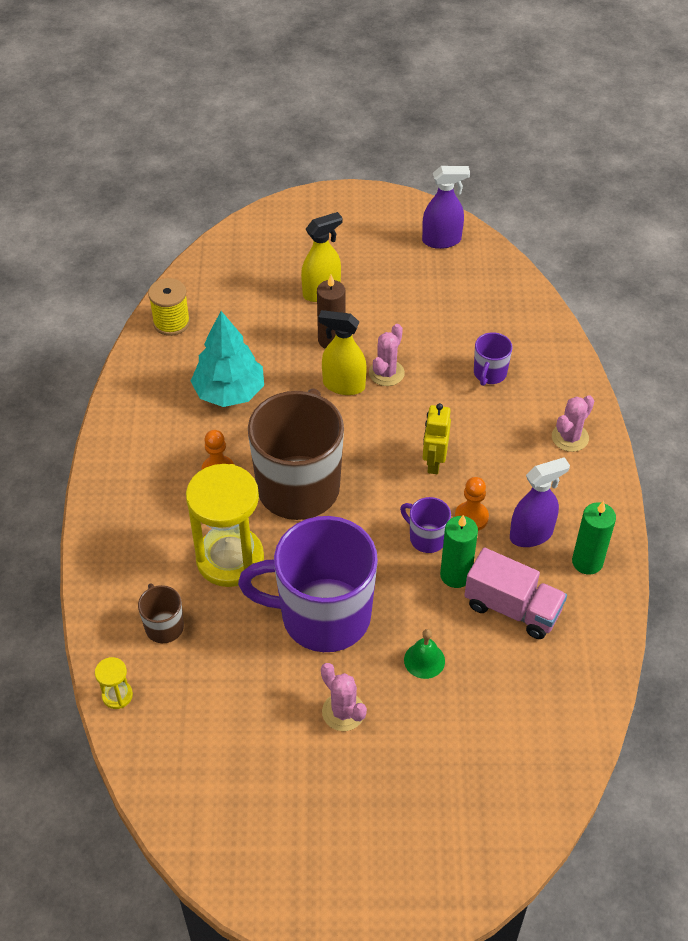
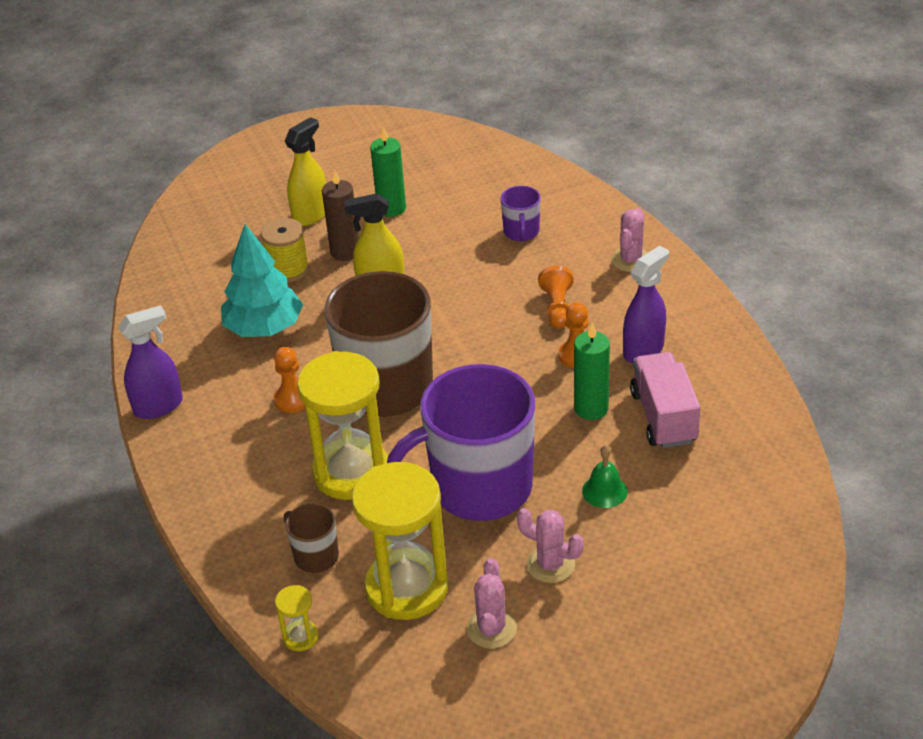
camera: 20 degrees left, 10 degrees down
(171, 322) = (165, 287): yellow spool -> yellow spool (288, 270)
(219, 685) = (407, 587): none -> yellow hourglass
(386, 373) = (418, 262): pink cactus -> pink cactus (491, 628)
(426, 538) = (543, 387): purple mug -> none
(434, 462) = (511, 322): yellow robot -> none
(442, 240) = (407, 138): purple spray bottle -> purple spray bottle (158, 406)
(480, 463) = (557, 308): none -> orange pawn
(512, 608) = (663, 417): pink truck -> pink truck turned 105 degrees counterclockwise
(587, 562) = (710, 355): green candle -> green candle (391, 208)

